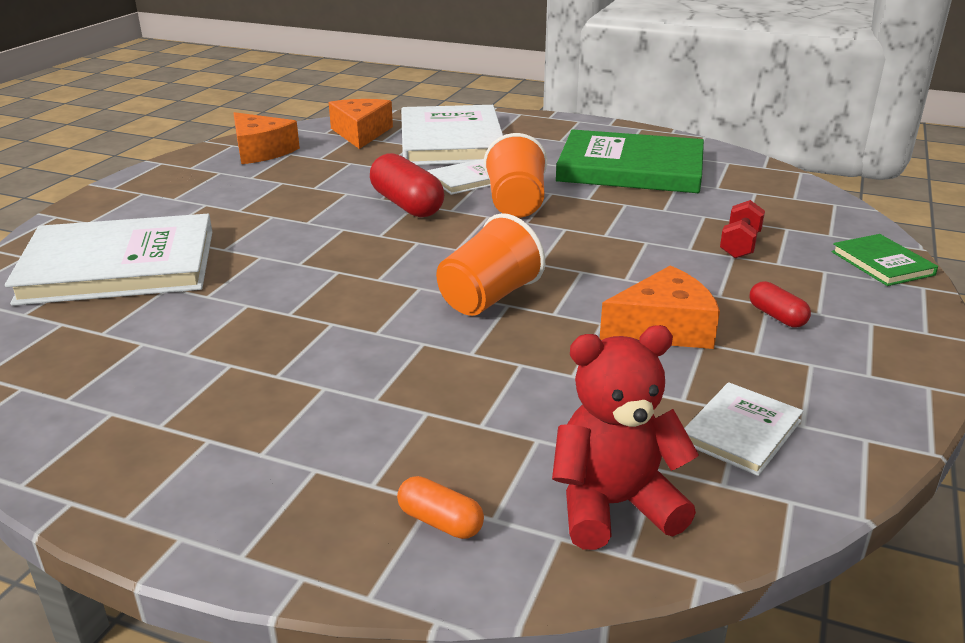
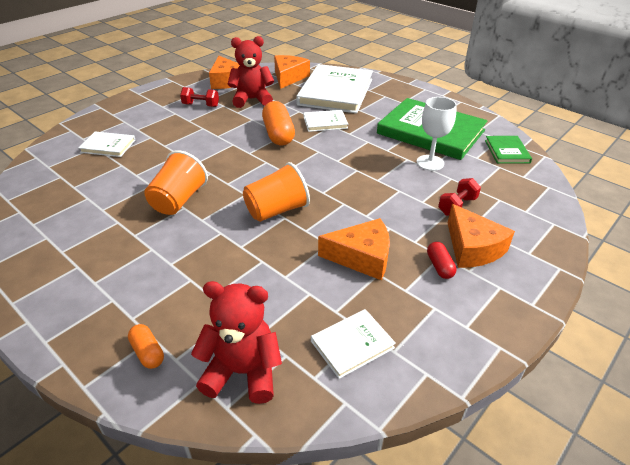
camera: 20 degrees right, 10 degrees up
(119, 266) = (108, 146): white book -> white book, size x0.46
(243, 188) = (201, 105): none -> red dumbbell
(324, 168) = (252, 99): none -> red teddy bear
(407, 205) = (278, 134): red capsule -> orange capsule
(516, 204) = (340, 146): orange cup -> orange cup (178, 200)
(660, 203) = (430, 163): none -> white goblet
(800, 287) = (472, 248): none -> orange cheese
(882, 263) = (544, 242): green book -> green book (507, 151)

